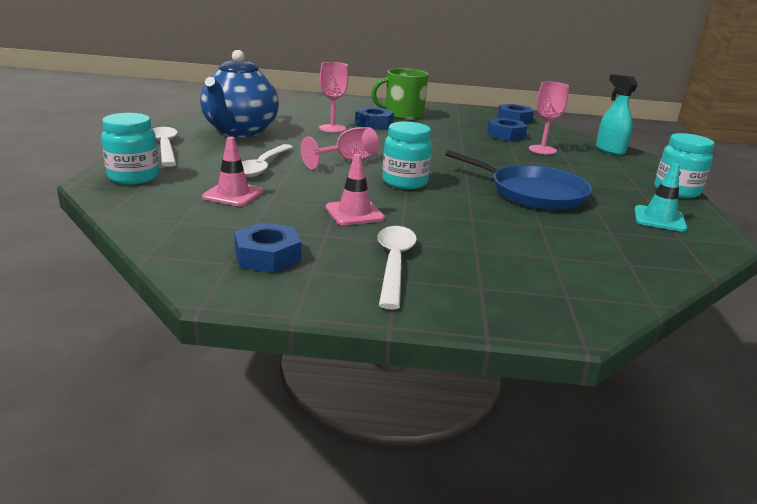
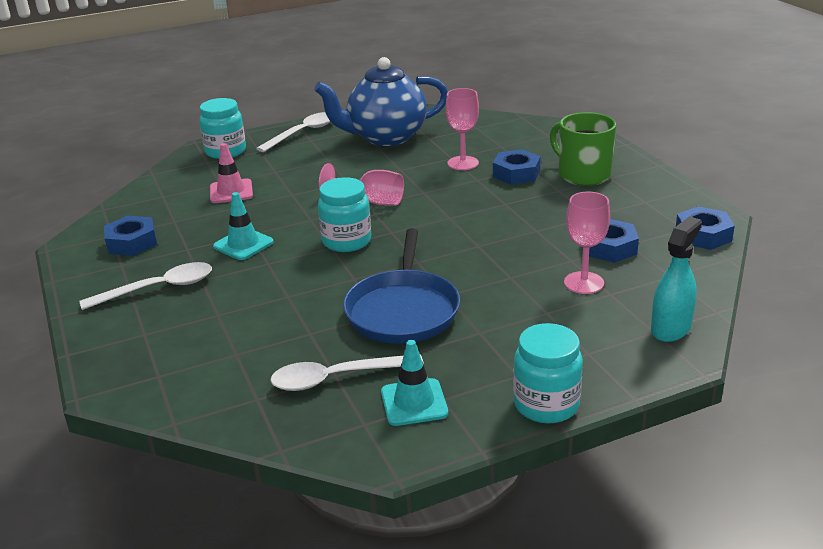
camera: 65 degrees right, 5 degrees up
(262, 166) = (307, 178): white spoon -> white spoon (337, 378)
(354, 213) = (243, 244): pink traffic cone -> turquoise traffic cone

